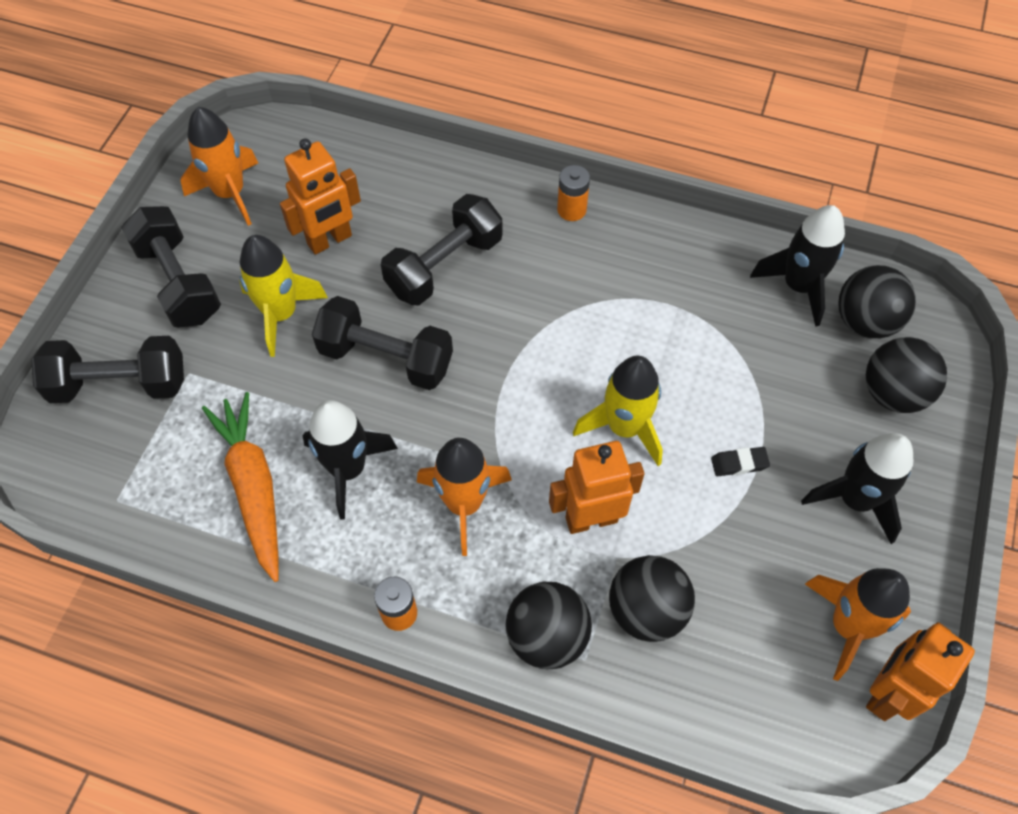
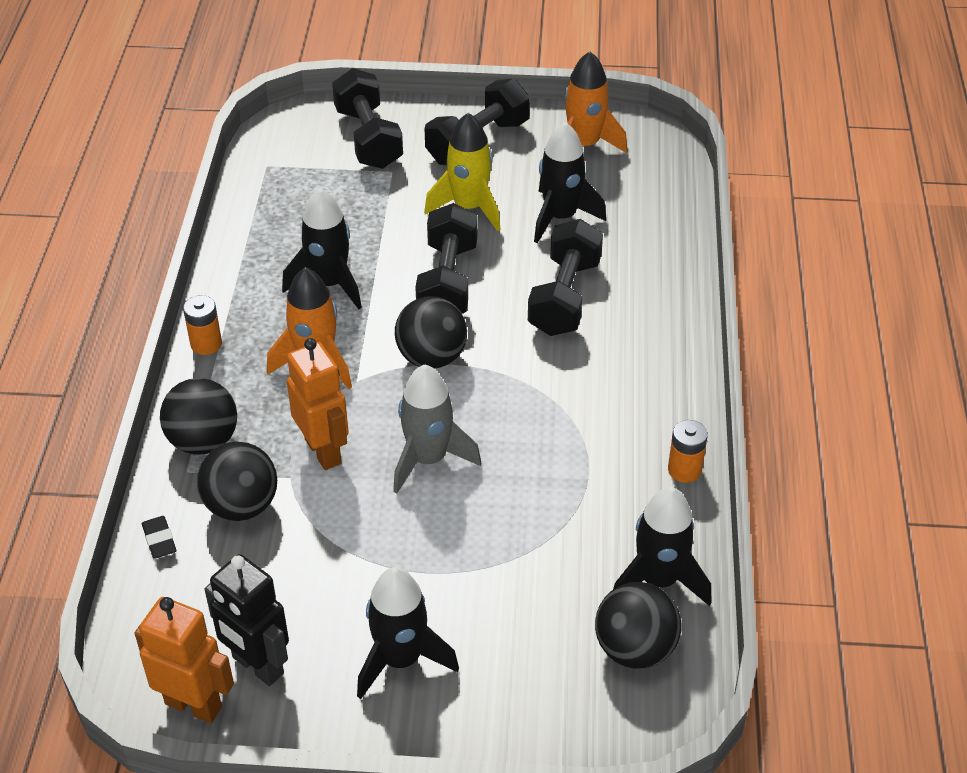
camera: 75 degrees right, 15 degrees down
(253, 487) = (297, 234): orange carrot -> none
(330, 240) = (560, 217): orange robot -> black rocket
(444, 266) = (564, 297): black dumbbell -> black dumbbell turned 75 degrees clockwise
(571, 210) = (675, 375): orange battery -> orange battery (684, 470)
(624, 427) = (428, 459): yellow rocket -> grey rocket
(739, 463) = (415, 555): black eraser -> black eraser (159, 540)
(848, 626) = (257, 666): orange rocket -> black robot
(893, 393) = (546, 684): black ball -> black ball (431, 357)

